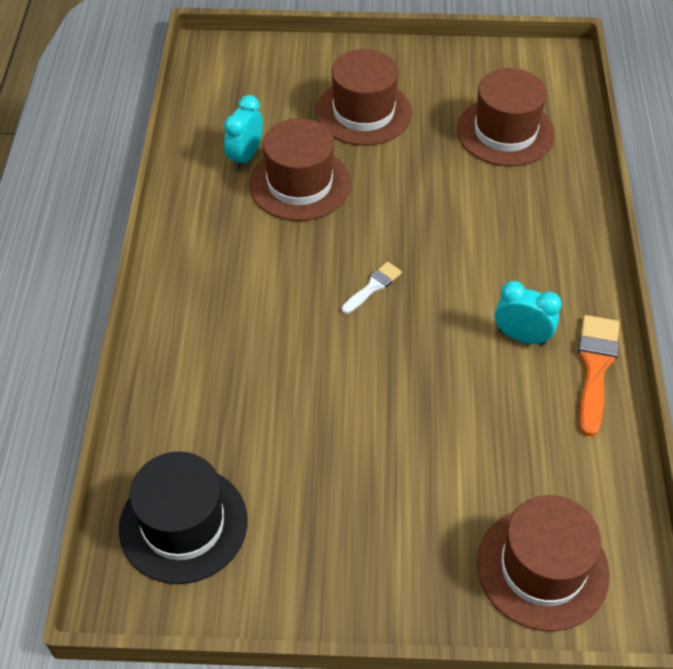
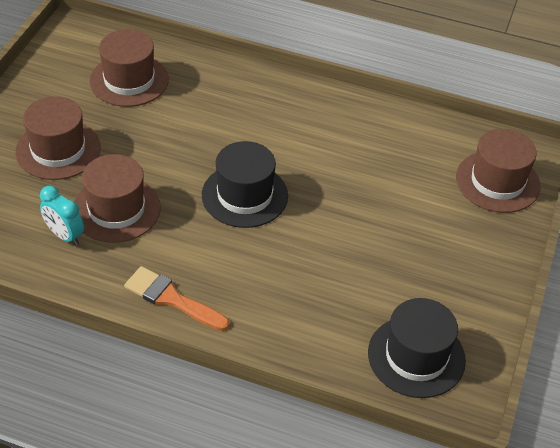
camera: 75 degrees left, 5 degrees down
(373, 286) = (244, 195): white brush -> black hat
(522, 336) = (322, 134): turquoise clock -> none
(595, 367) = (361, 109): orange brush -> orange brush (171, 299)

